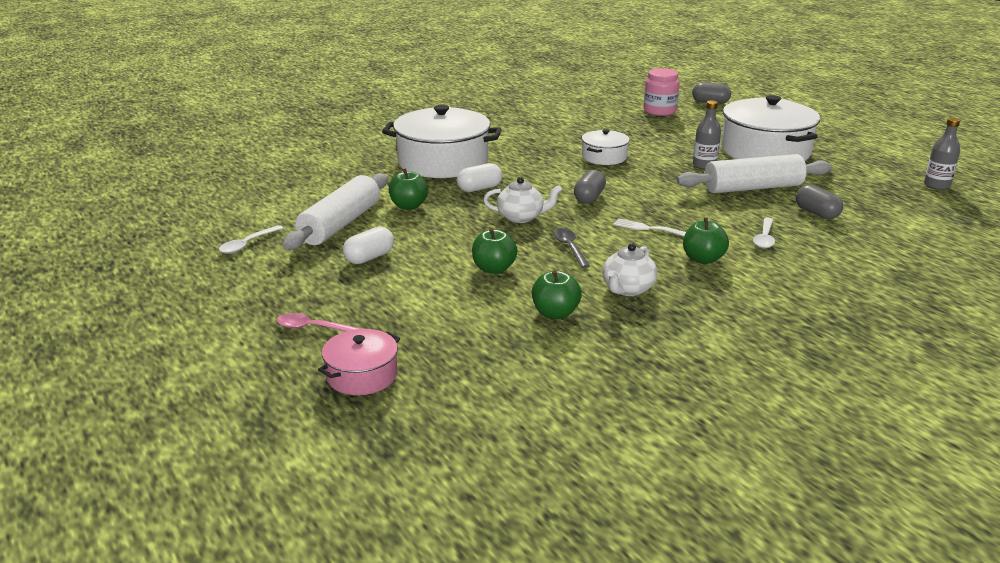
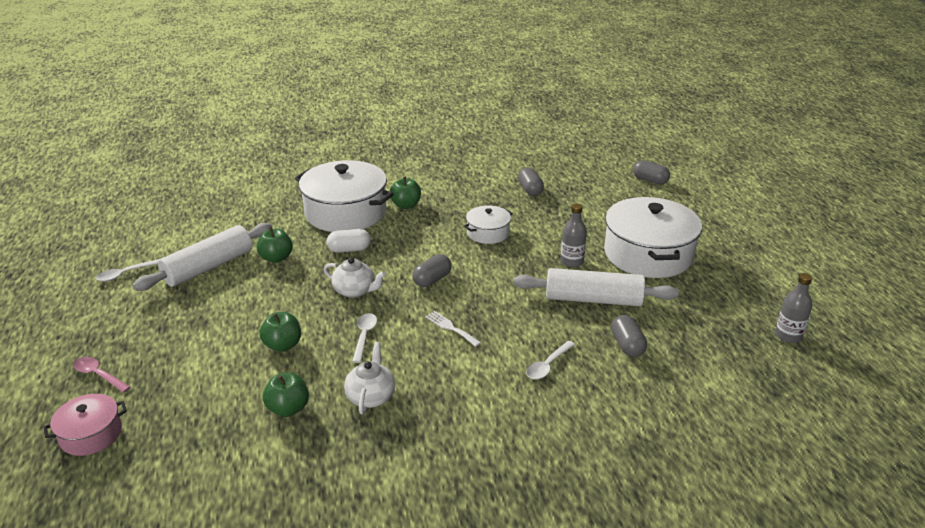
camera: 20 degrees right, 5 degrees up
(369, 257) = (199, 309): white capsule -> none
(570, 248) = (364, 336): grey spoon -> white spoon
(609, 122) = (530, 190): none -> grey capsule
(627, 289) = (371, 396): white teapot -> white teapot turned 135 degrees clockwise
(659, 111) = (590, 184): pink jar -> none
(703, 259) = (468, 377): green apple -> green apple (406, 205)

